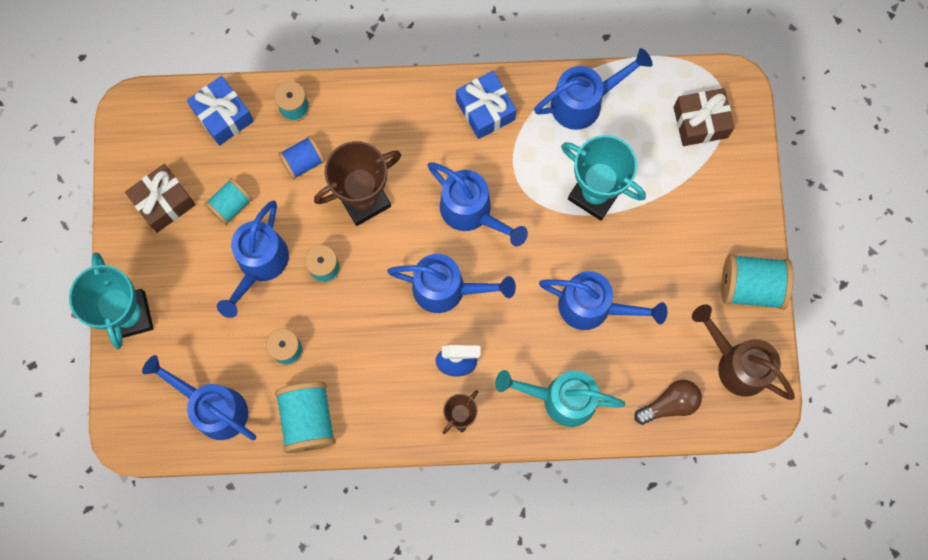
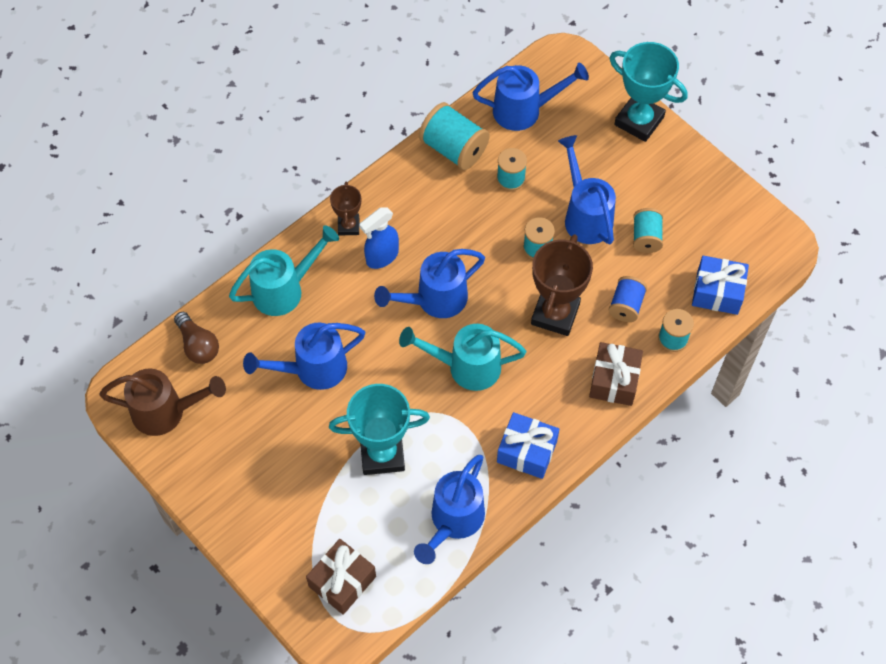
camera: 140 degrees right, 15 degrees down
(164, 202) = (694, 204): brown gift -> brown gift (614, 380)
(471, 212) = (466, 367): blue watering can -> turquoise watering can
(669, 404) = (198, 345): brown light bulb -> brown light bulb turned 60 degrees counterclockwise
(751, 286) = (197, 479): turquoise spool -> none

